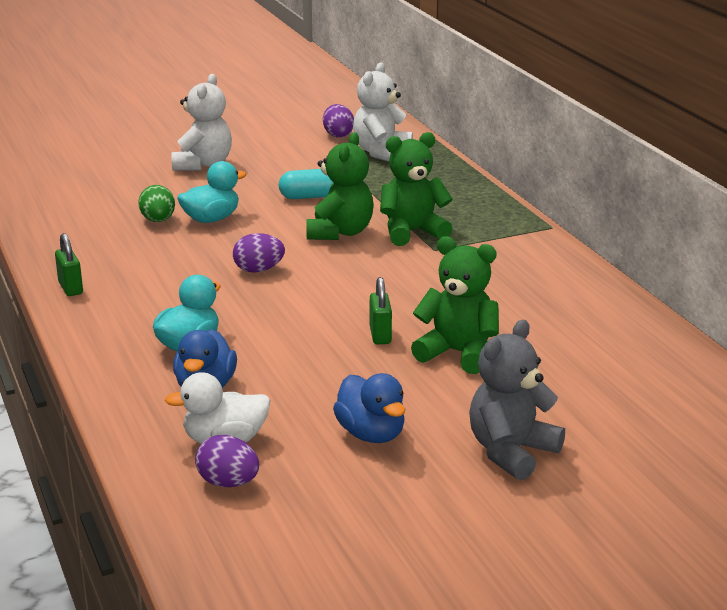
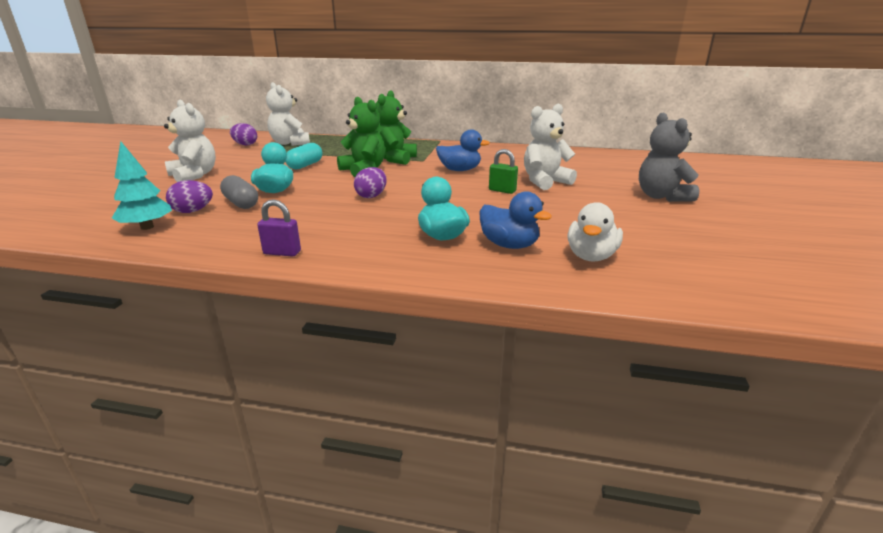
camera: 55 degrees left, 0 degrees up
(61, 212) = (147, 227): none -> turquoise tree
(70, 288) = (282, 253): green padlock -> purple padlock
(158, 220) = (241, 203): green egg -> grey capsule
(228, 483) = (651, 268): purple egg -> purple egg (193, 211)
(371, 434) = (617, 218): blue duck -> blue duck (459, 170)
(458, 353) = (545, 182): green teddy bear -> white teddy bear

